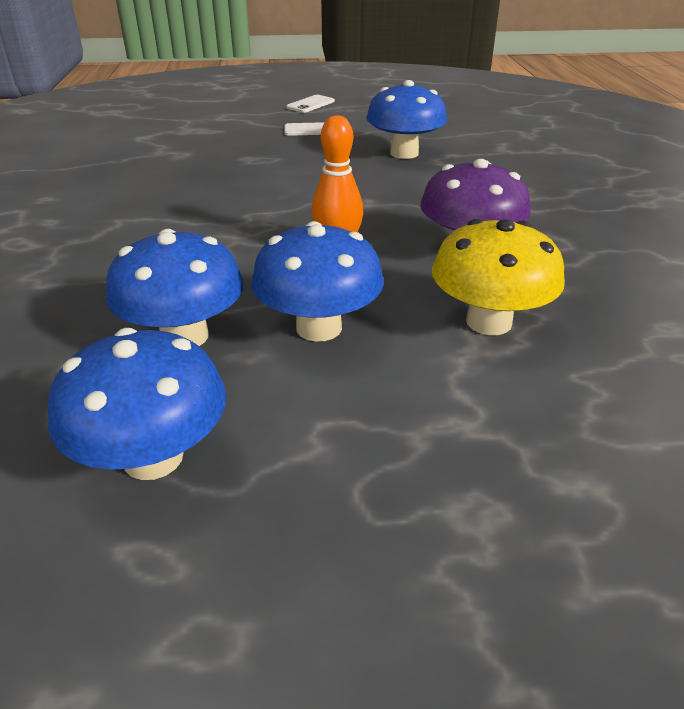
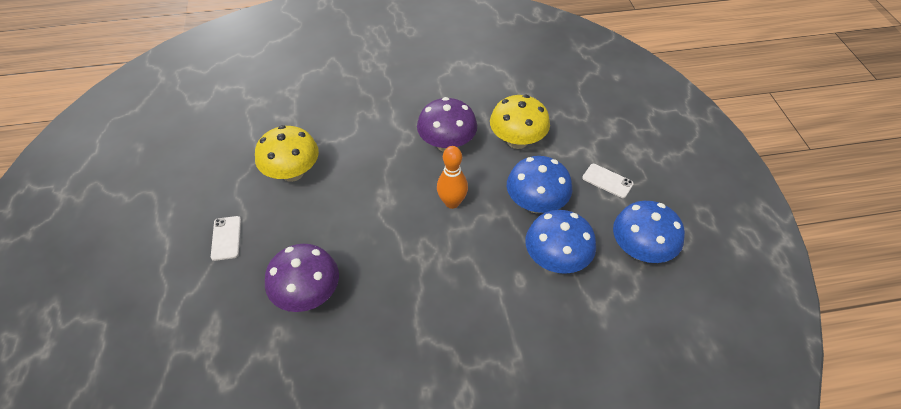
camera: 95 degrees left, 15 degrees up
(220, 164) = (308, 294): none -> purple mushroom
(310, 104) = (144, 247): white phone -> white phone (607, 181)
(404, 153) = (292, 173): blue mushroom -> yellow mushroom

